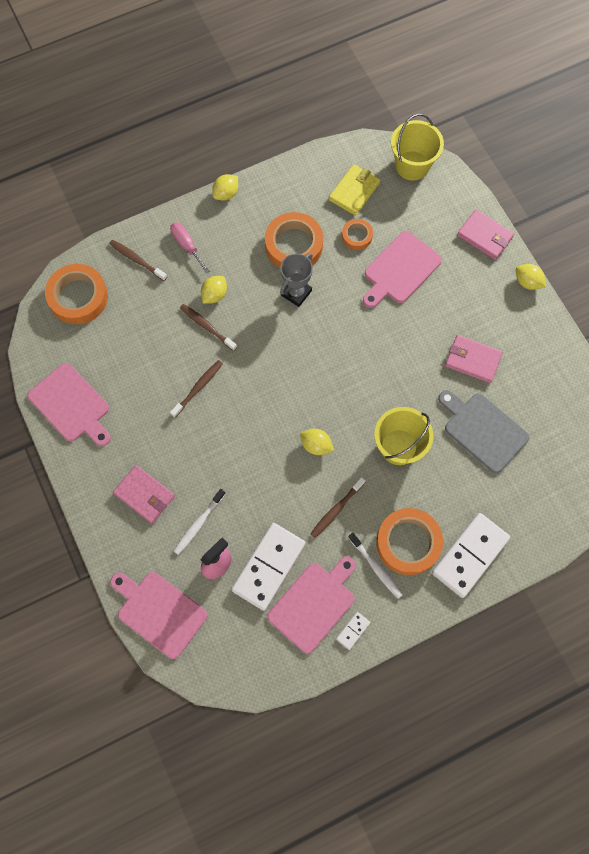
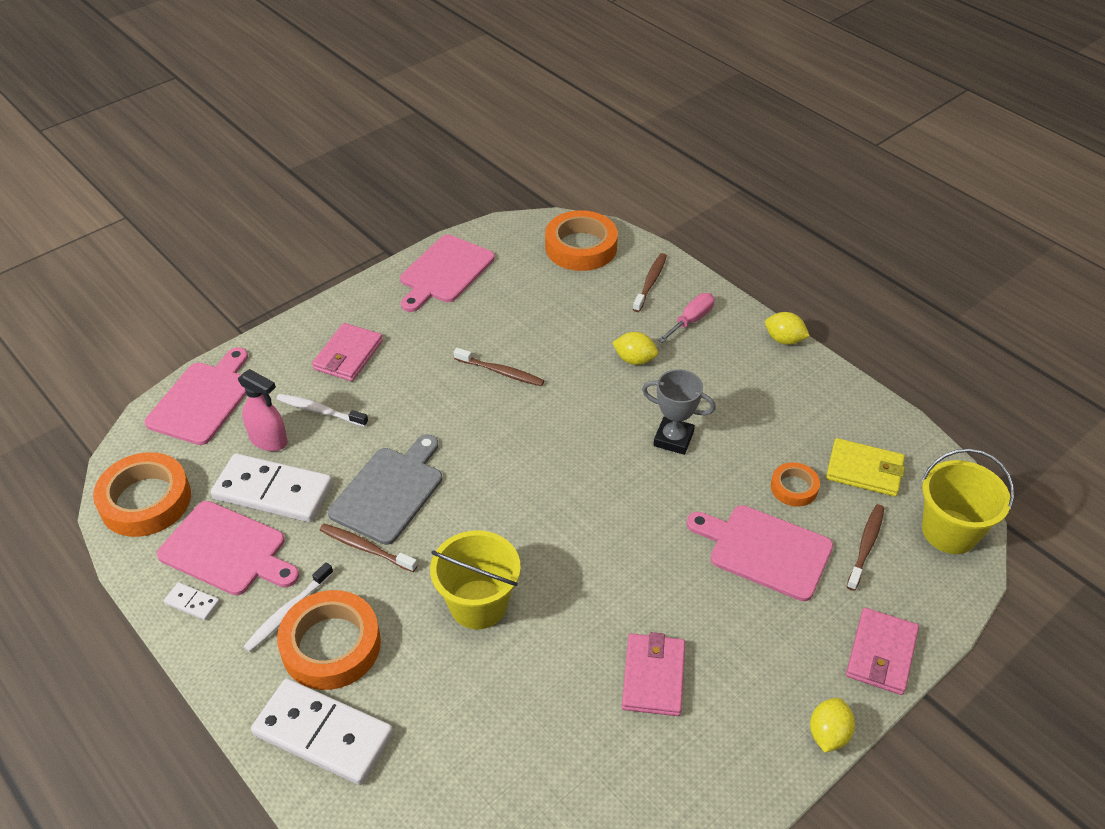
camera: 75 degrees right, 25 degrees down
(207, 327) = (587, 362): brown toothbrush -> brown toothbrush (866, 546)
(294, 245) = (744, 422): orange tape -> orange tape (145, 500)
(316, 445) = (455, 506): yellow lemon -> none
(483, 430) = (537, 714): grey cutting board -> grey cutting board (390, 491)

